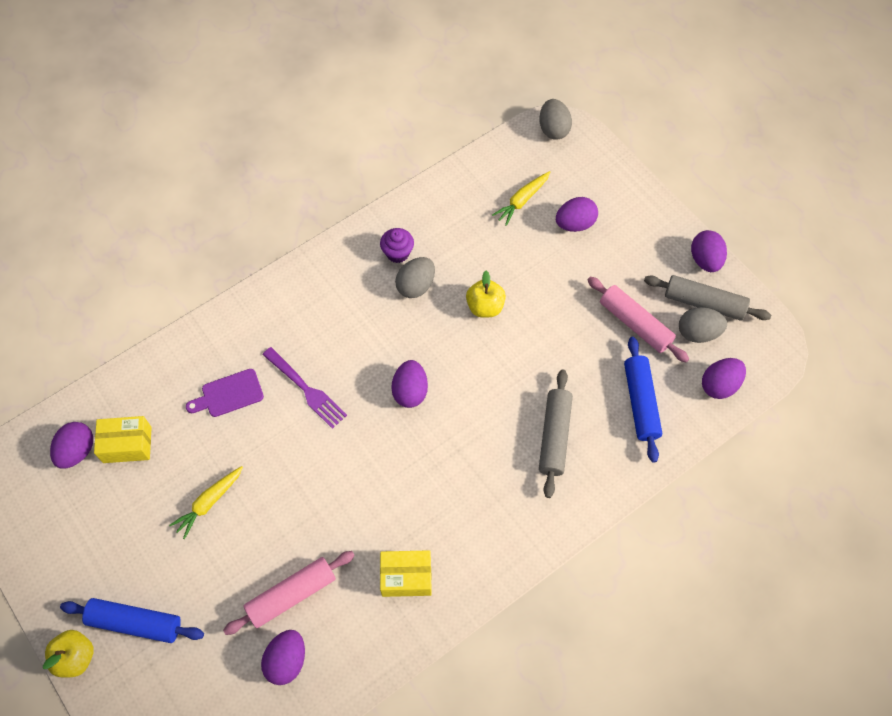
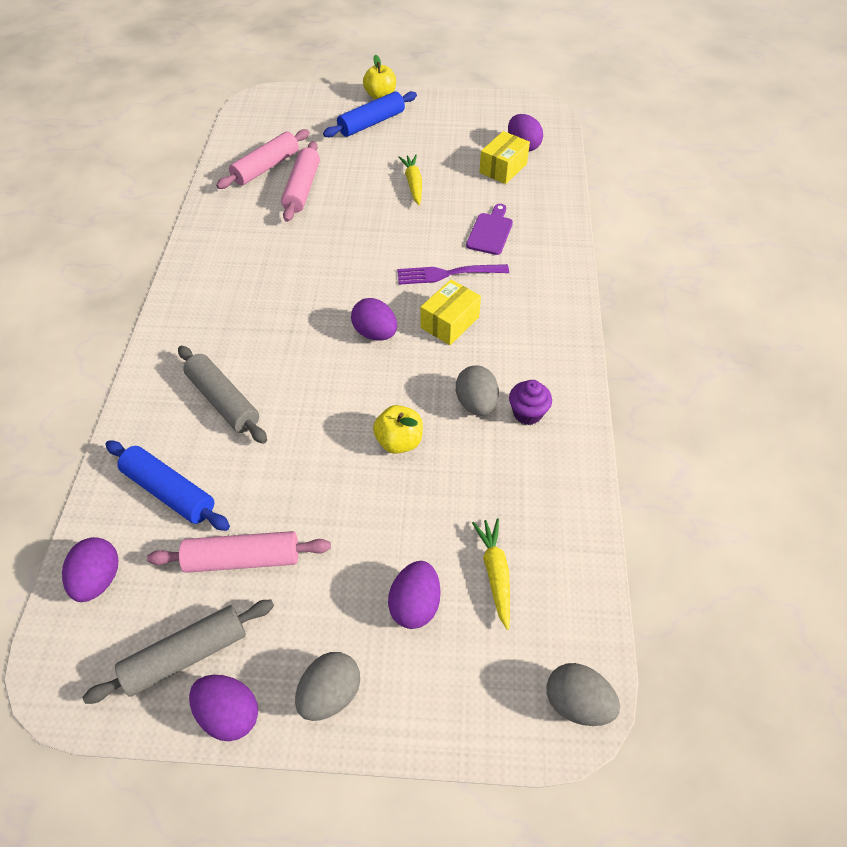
camera: 130 degrees right, 10 degrees down
(286, 660) = (266, 167): purple egg -> pink rolling pin
(406, 577) = (240, 245): yellow box -> yellow box (449, 322)
(698, 333) = (166, 613): grey egg -> grey egg (330, 693)

